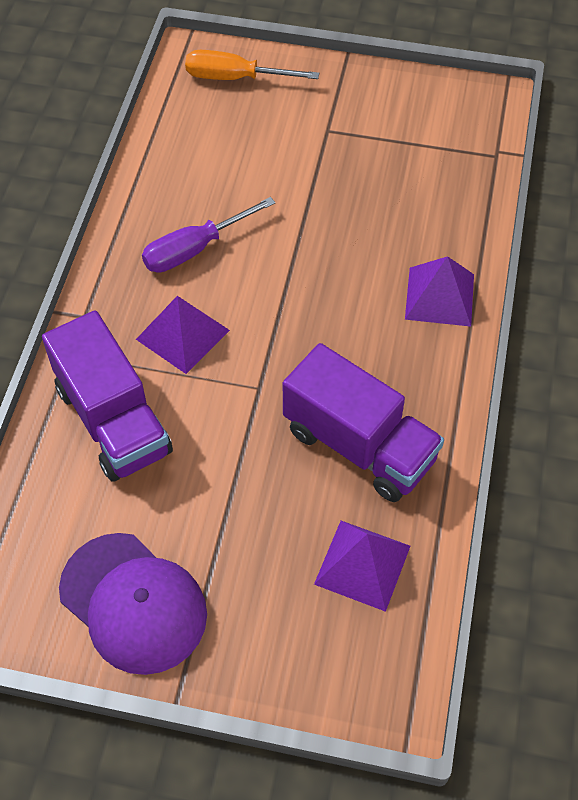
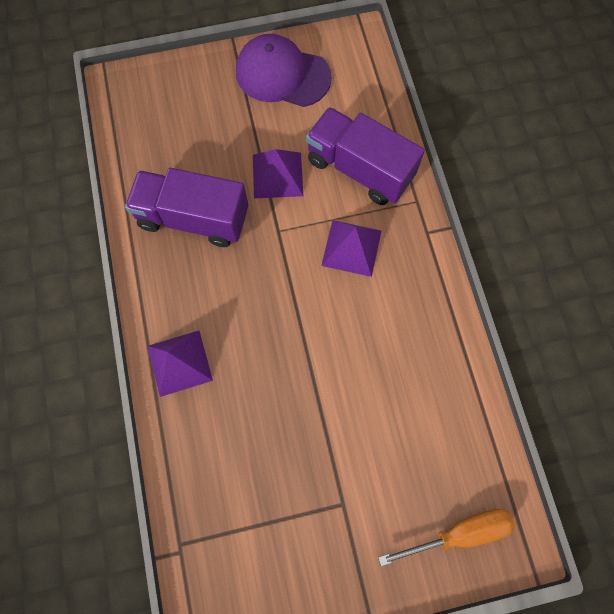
camera: 155 degrees right, 15 degrees up
(195, 249) = (384, 323): purple screwdriver -> none
(362, 565) = (161, 146): purple pyramid -> purple pyramid (277, 175)

